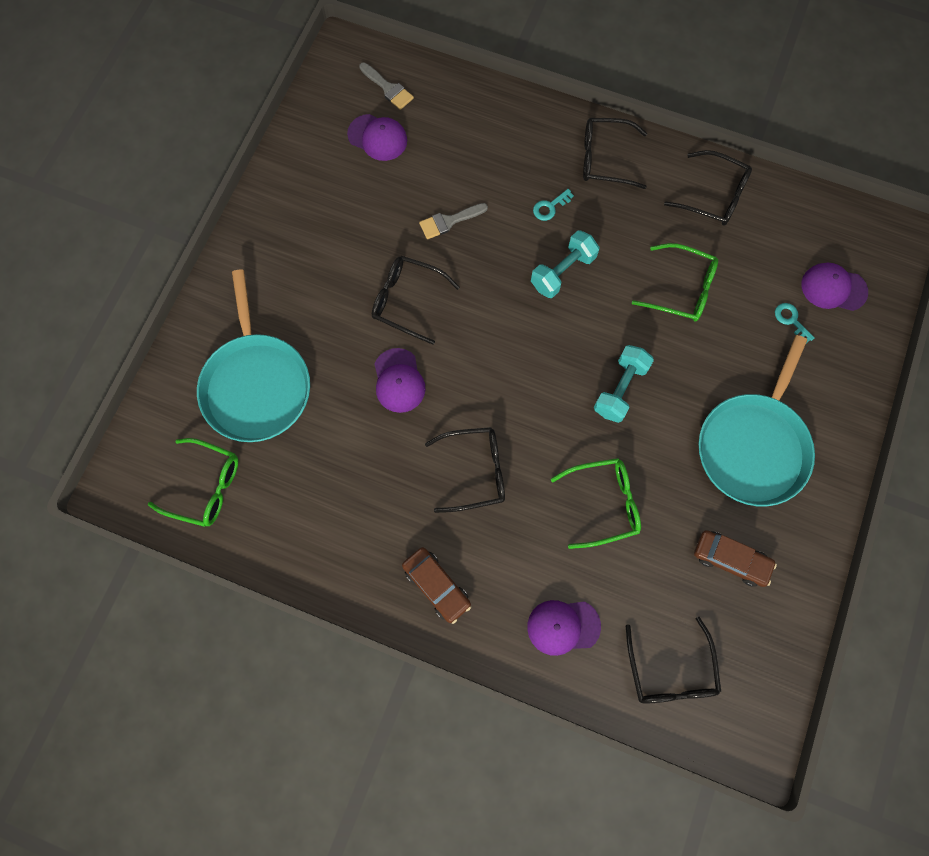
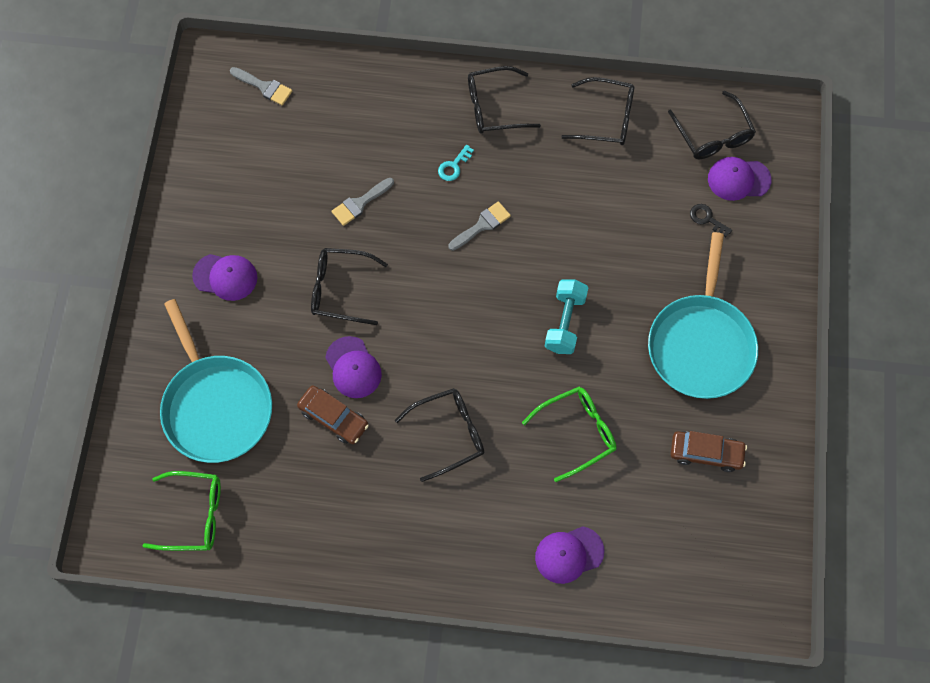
camera: 15 degrees left, 5 degrees down
(377, 138) = (267, 138): purple cap -> purple cap (225, 277)
(436, 585) = (441, 549): brown car -> brown car (333, 418)
(562, 272) = (482, 225): turquoise dumbbell -> grey brush
(670, 670) = (676, 567): black glasses -> black glasses (713, 134)
(681, 289) = (598, 214): green glasses -> none
(791, 320) = (707, 219): turquoise key -> black key

